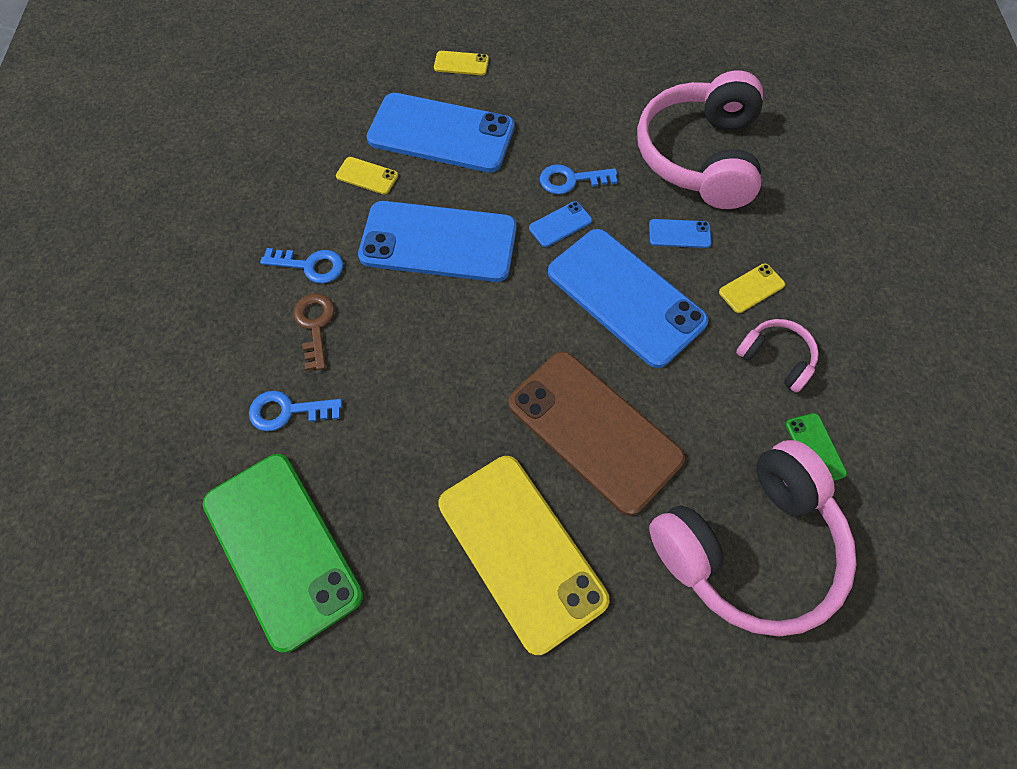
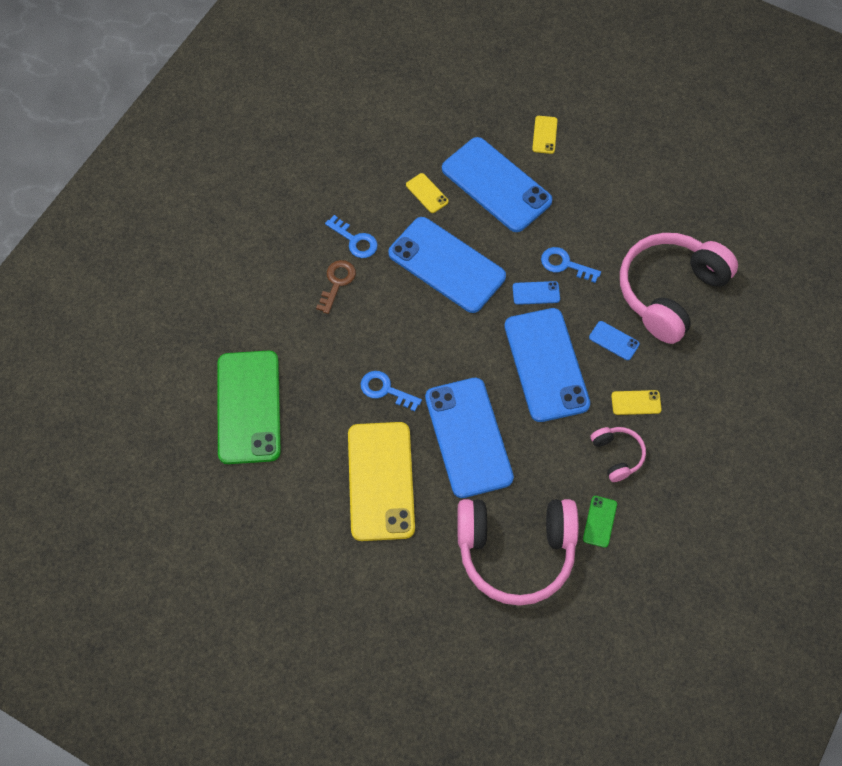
camera: 30 degrees right, 0 degrees up
(288, 411) = (292, 329): blue key -> blue key (385, 390)
(461, 64) = (544, 135): yellow phone -> yellow phone turned 60 degrees clockwise
(594, 430) = (468, 437): brown phone -> blue phone

